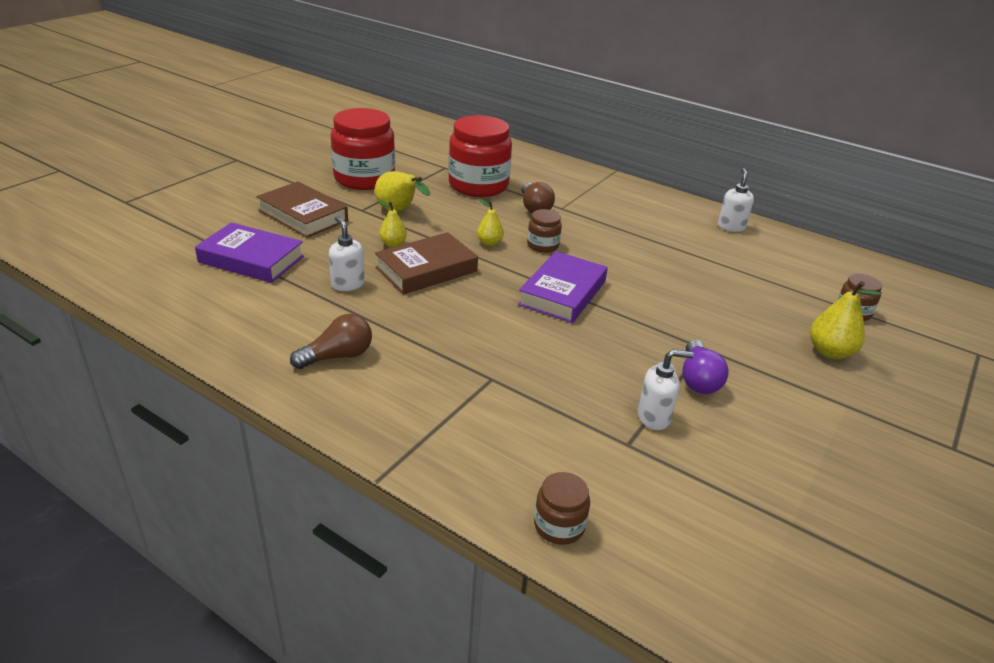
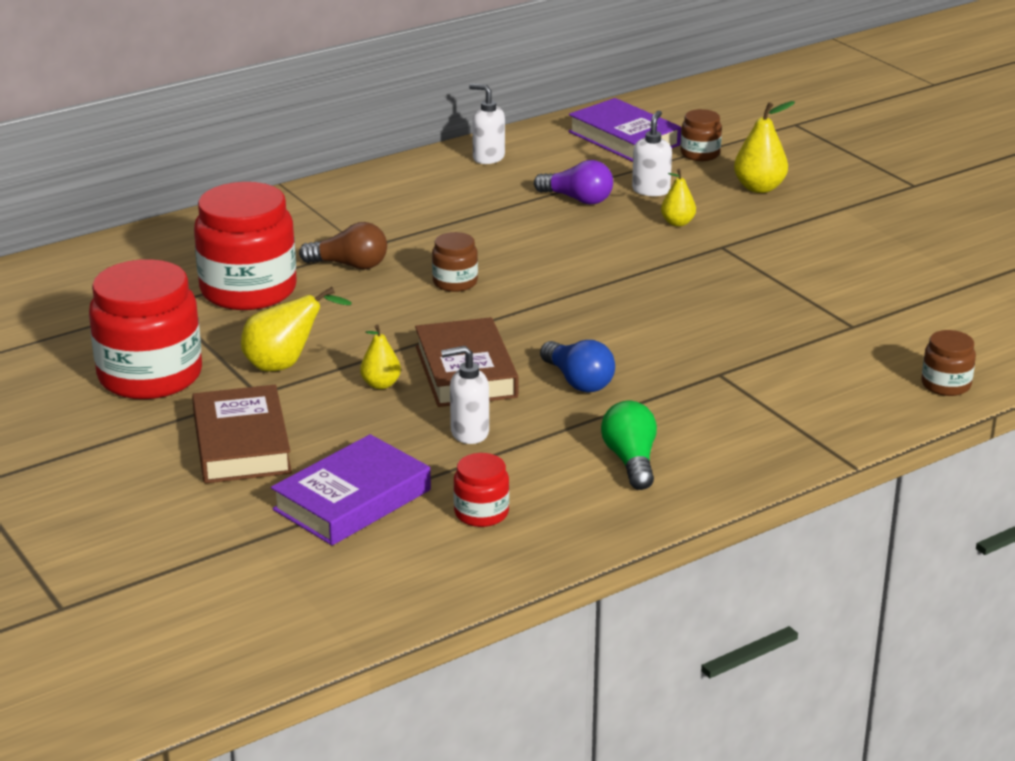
camera: 65 degrees left, 5 degrees down
(248, 306) = (481, 513): none -> red jar
(303, 215) = (242, 444): brown book -> brown book turned 75 degrees counterclockwise
(338, 356) = (631, 461): brown light bulb -> green light bulb
(440, 315) = (578, 381): none -> blue light bulb
(489, 243) = (425, 316): yellow pear -> yellow pear (677, 223)
(562, 293) = (574, 296): purple book -> purple book (624, 138)
(654, 417) = (820, 303): white soap dispenser -> white soap dispenser (651, 190)
(698, 379) = (772, 264): purple light bulb -> purple light bulb (577, 199)

